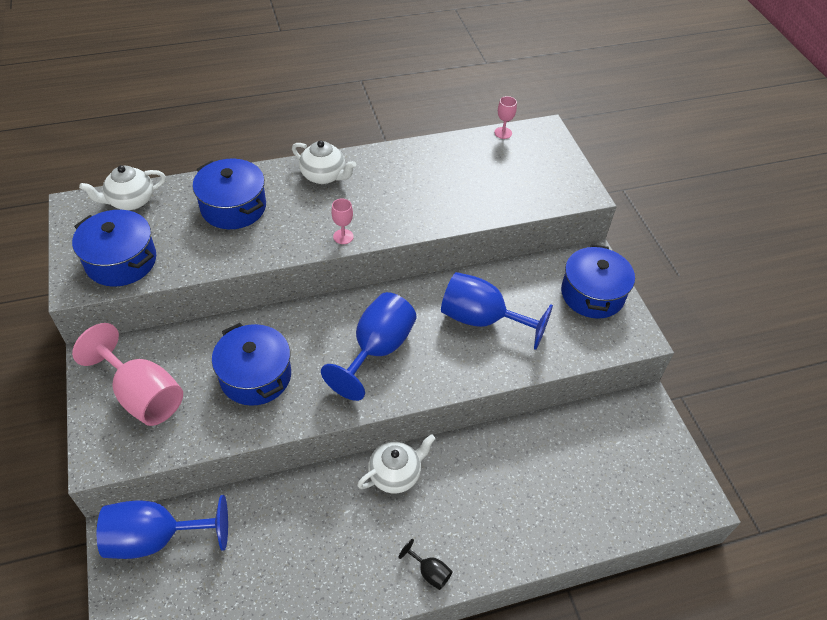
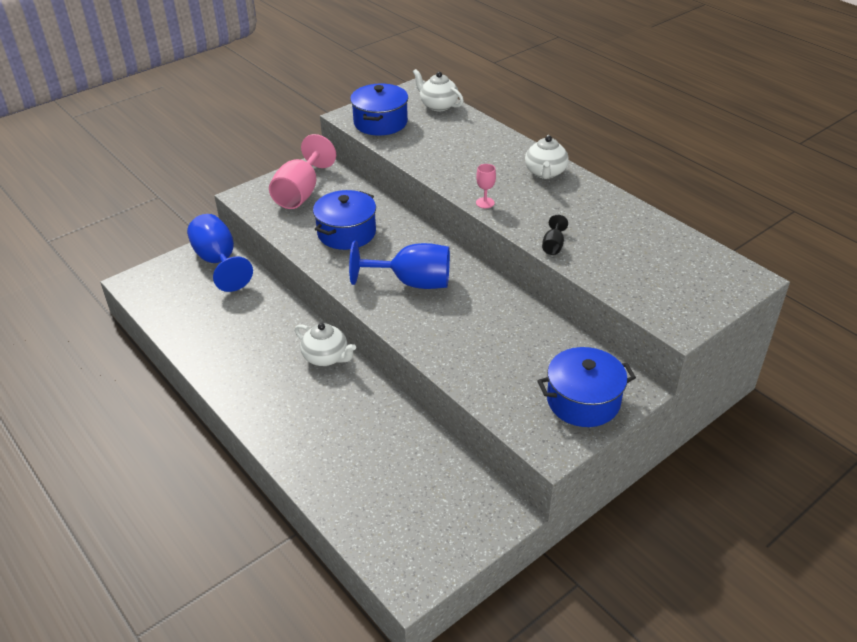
camera: 70 degrees right, 10 degrees down
(233, 207) = (470, 145): blue pot -> none
(429, 572) = (248, 403): black goblet -> black goblet (553, 246)
(482, 320) = (489, 333): blue goblet -> none
(503, 133) = (713, 251): pink goblet -> none

